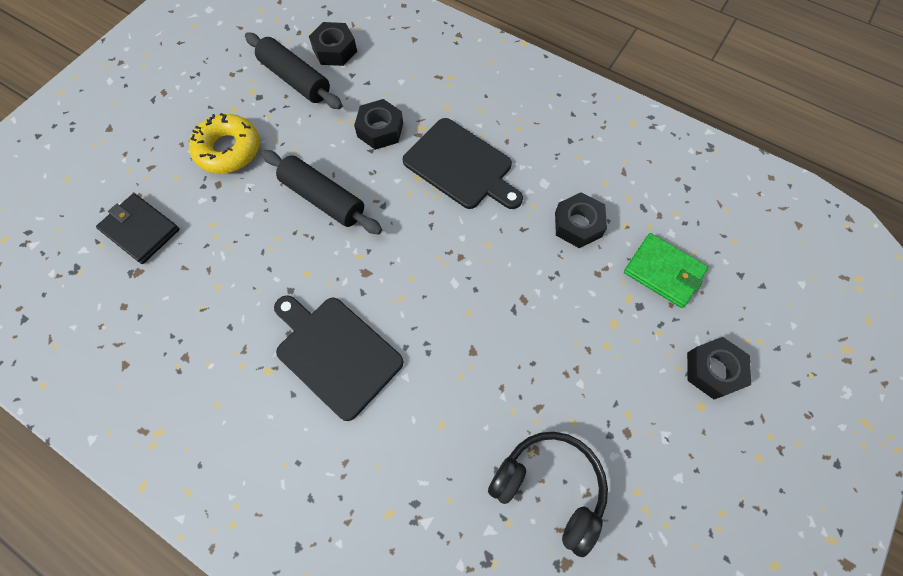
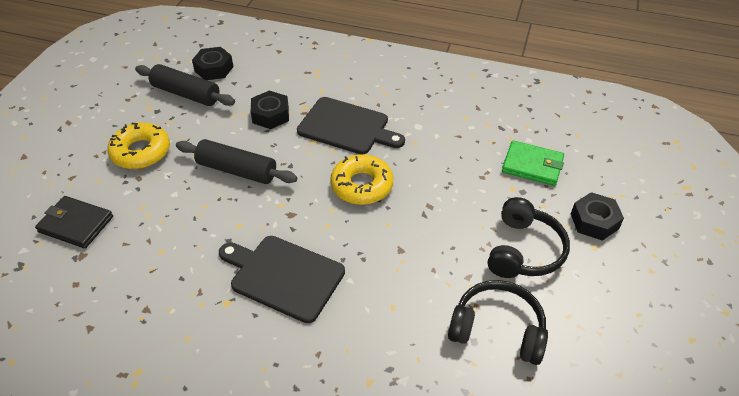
camera: 15 degrees left, 20 degrees down
(455, 252) = (362, 185): none -> yellow donut
(578, 224) = (454, 148): black nut -> none
(615, 389) = (524, 250): none -> black headphones

